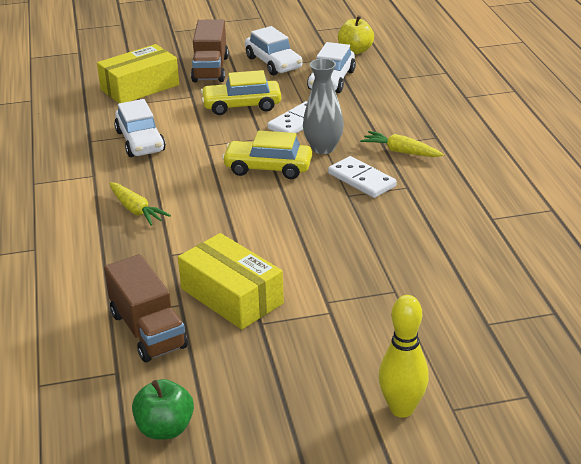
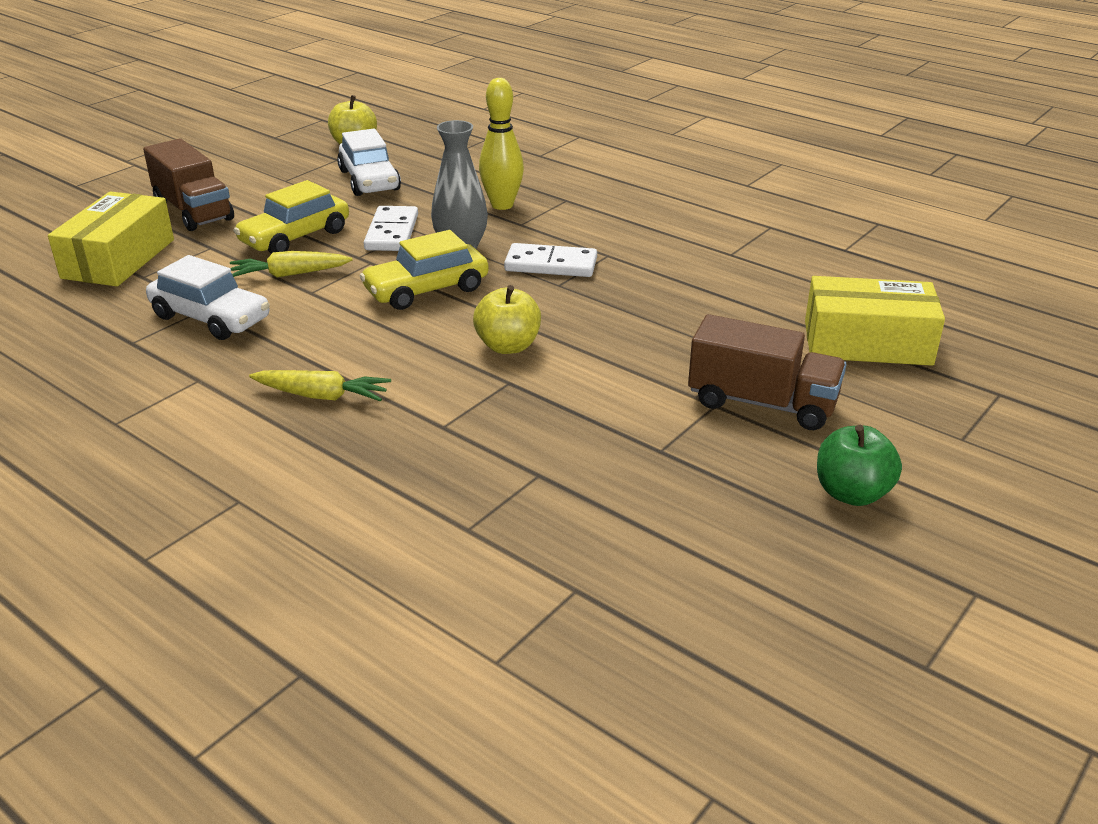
camera: 40 degrees left, 0 degrees up
(148, 330) = (543, 522): brown truck -> brown truck (762, 403)
(165, 428) = (730, 618): green apple -> green apple (851, 493)
(231, 296) = (586, 437): yellow box -> yellow box (867, 343)
(265, 222) = (508, 346): none -> yellow apple
(273, 63) = (270, 183): white car -> none
(401, 151) = (551, 224): yellow carrot -> yellow carrot (289, 274)
(401, 409) = (922, 462): yellow bowling pin -> yellow bowling pin (502, 205)

